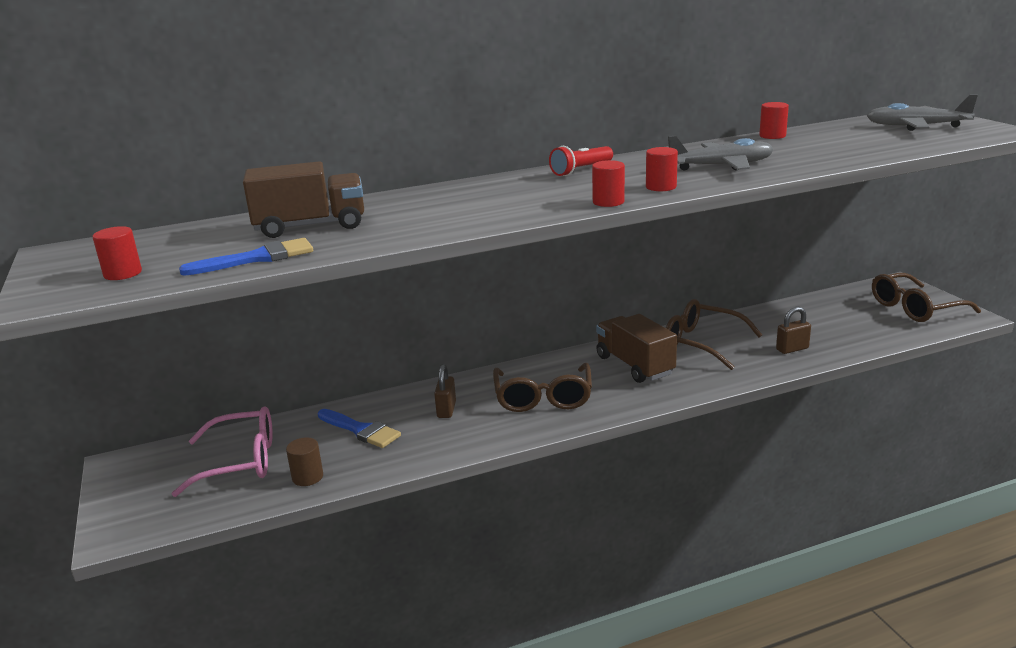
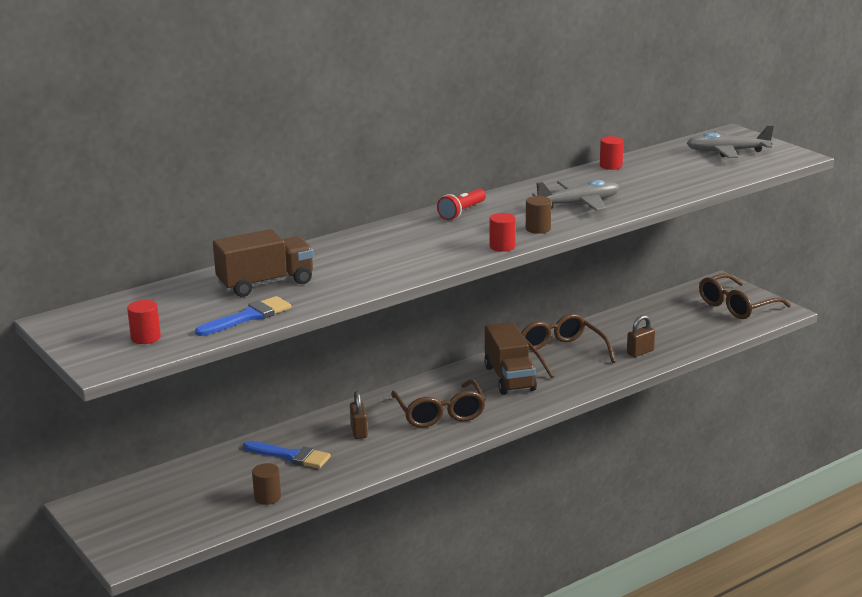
camera: 15 degrees left, 0 degrees up
(241, 461) = (198, 492): pink glasses -> none
(634, 365) = (509, 378): brown truck -> brown truck turned 150 degrees counterclockwise
(661, 187) = (538, 229): red cylinder -> brown cylinder
(701, 343) = (561, 353): brown glasses -> brown glasses turned 45 degrees clockwise

